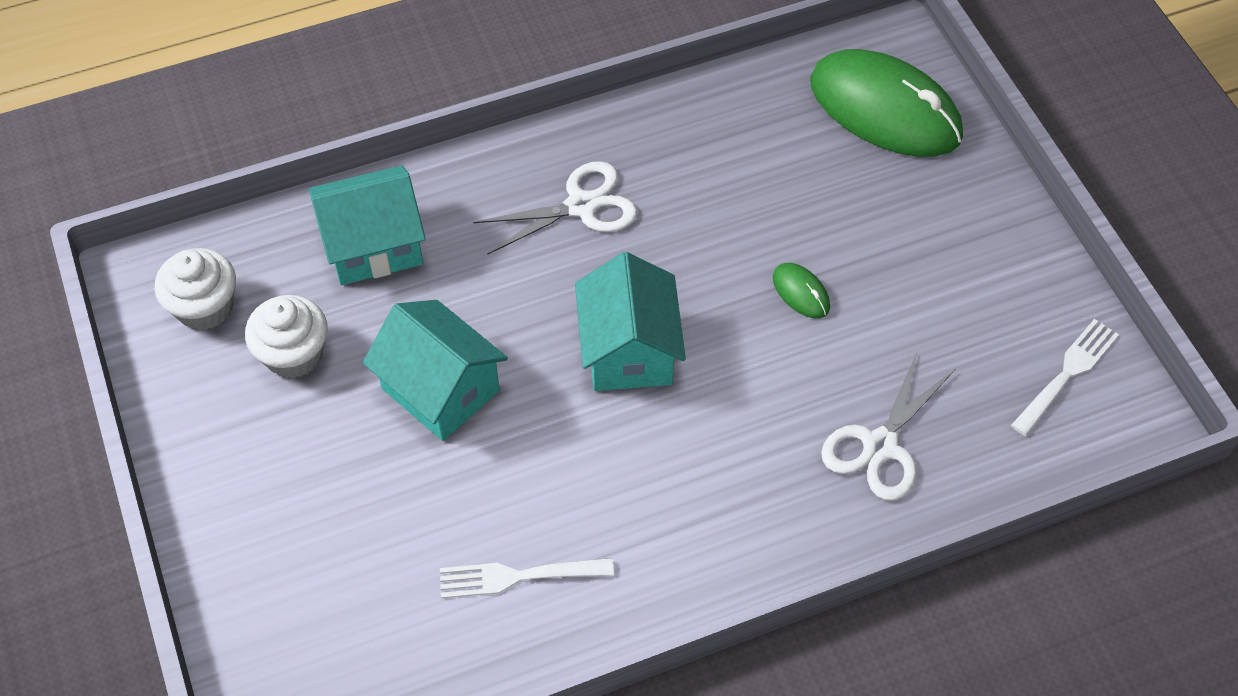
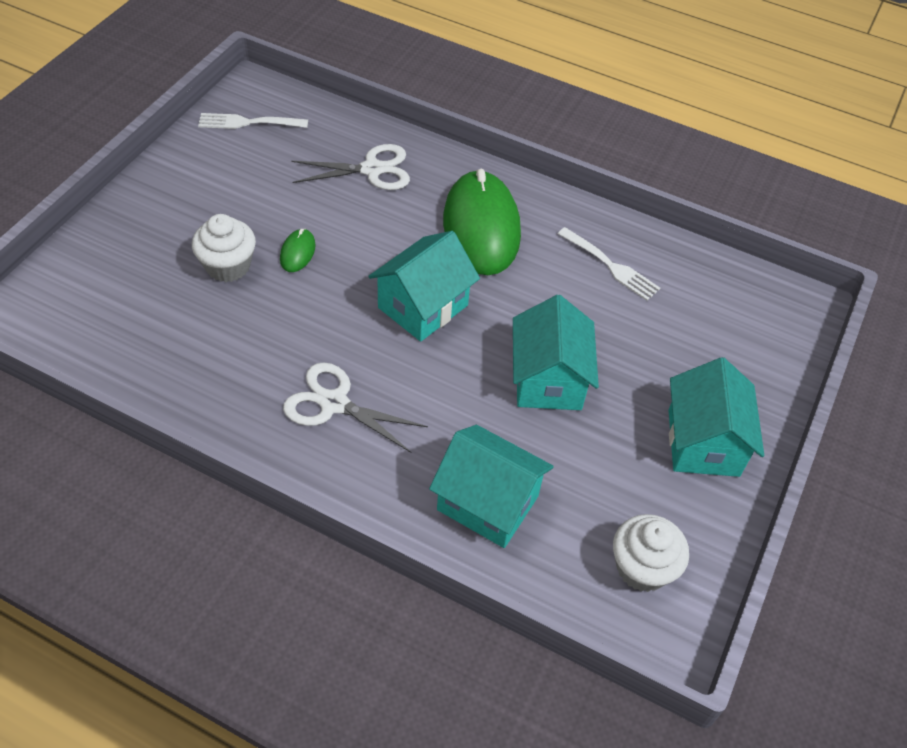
camera: 135 degrees left, 5 degrees down
(246, 461) = (703, 442): none -> turquoise house
(294, 354) = (613, 479): white cupcake -> white cupcake (228, 266)
(885, 109) = (92, 290): green mouse -> green mouse (481, 227)

